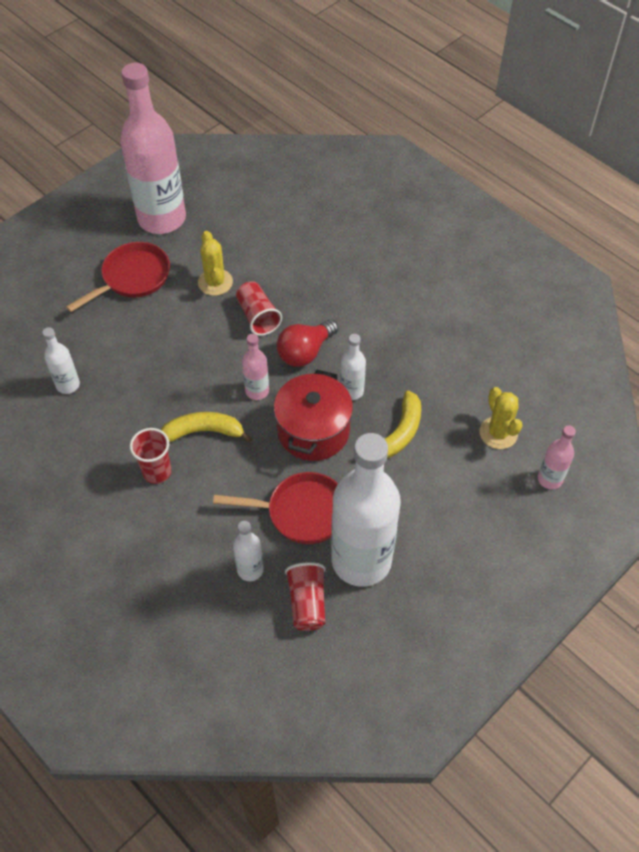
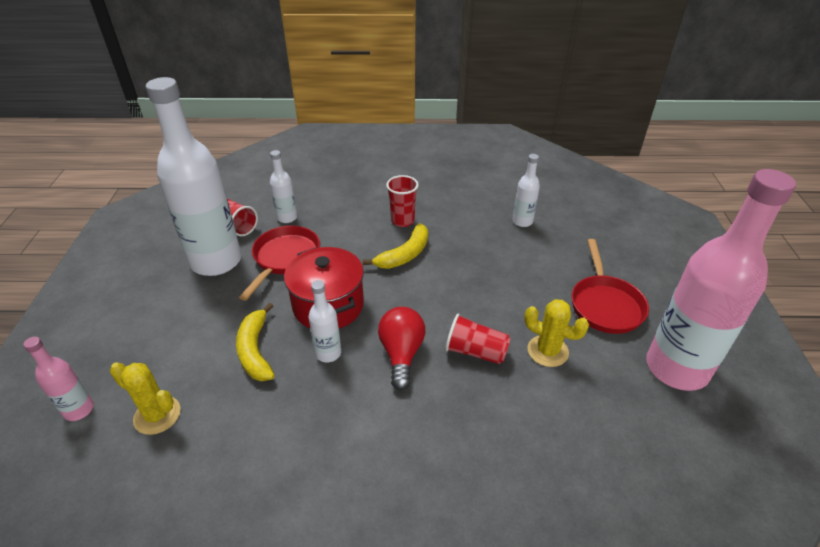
camera: 135 degrees right, 15 degrees down
(257, 391) = (402, 301): pink bottle -> none
(301, 512) = (284, 259): red pan -> red pan turned 150 degrees clockwise

